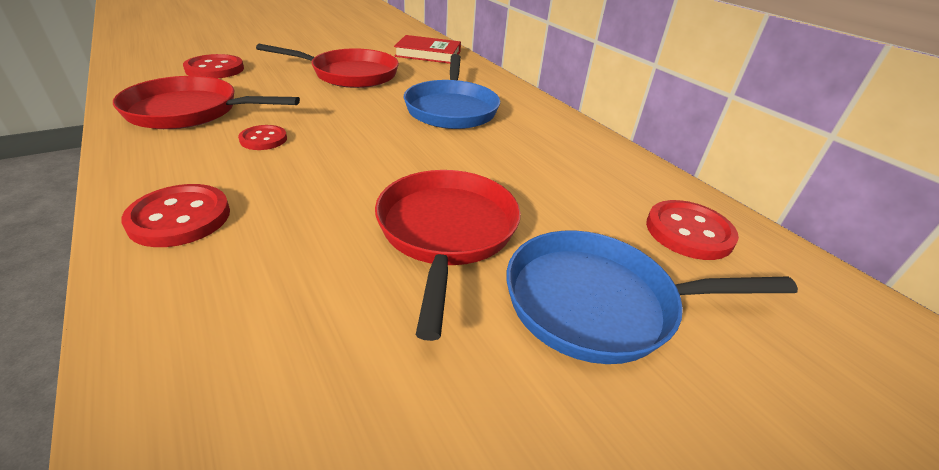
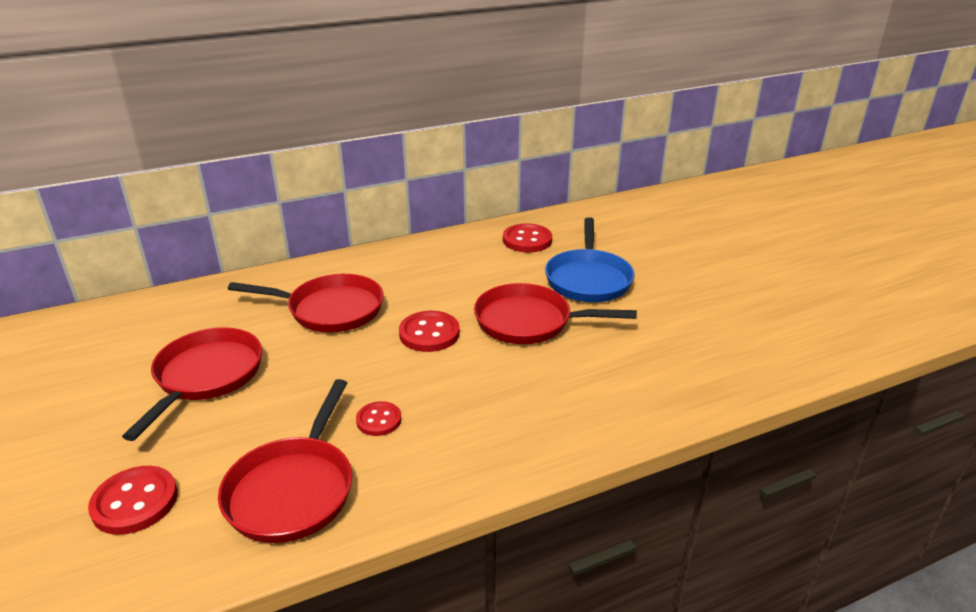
camera: 80 degrees left, 5 degrees down
(180, 218) = (513, 443): red button -> red button (429, 333)
(428, 54) = (151, 318): red book -> none
(452, 109) = (330, 309): blue pan -> red pan

